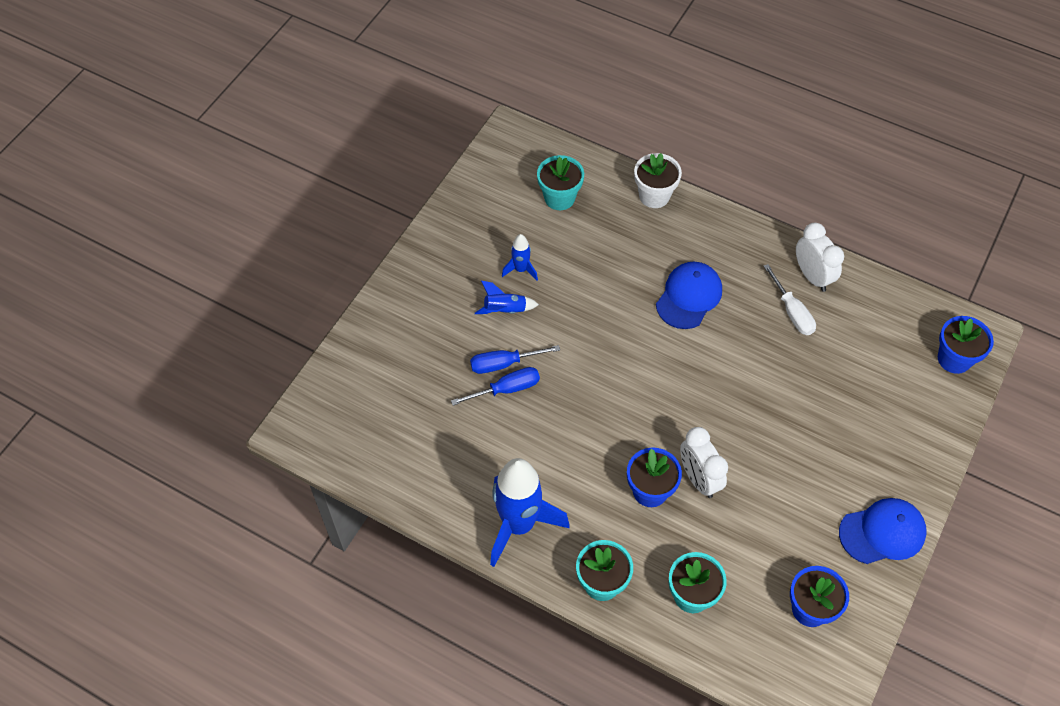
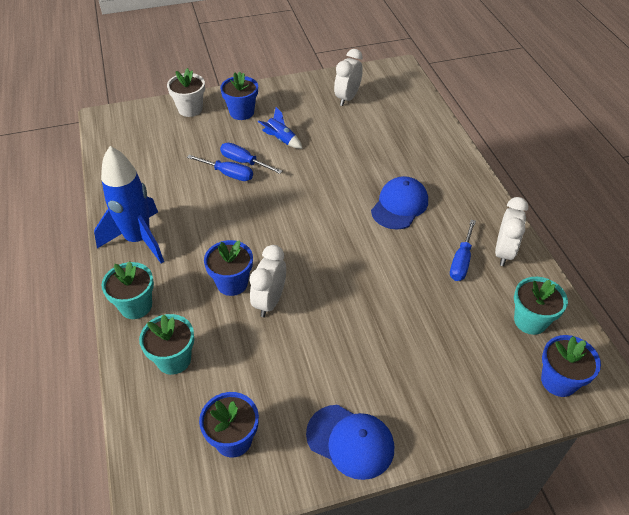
camera: 45 degrees right, 10 degrees down
(426, 308) = (242, 112): none -> blue flower pot
(506, 210) = (347, 98): none -> white clock
(521, 269) = (316, 128): blue rocket -> none
(559, 198) = (386, 111): turquoise flower pot -> turquoise flower pot (530, 321)
(654, 196) = (447, 144): white flower pot -> white flower pot (190, 109)
(689, 296) = (399, 205): blue cap -> blue cap turned 45 degrees counterclockwise
(792, 312) = (461, 261): white screwdriver -> blue screwdriver

